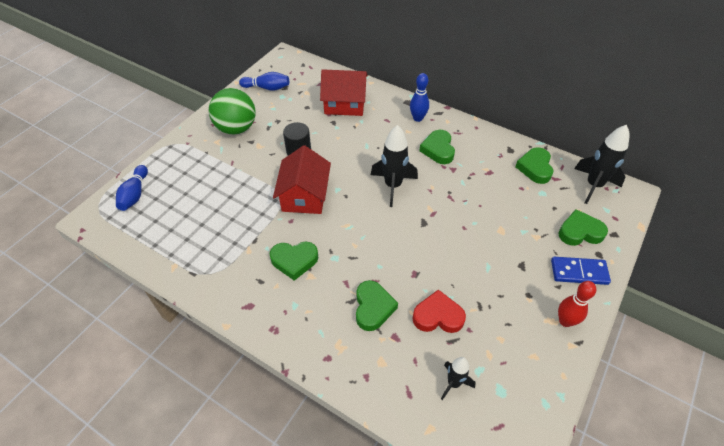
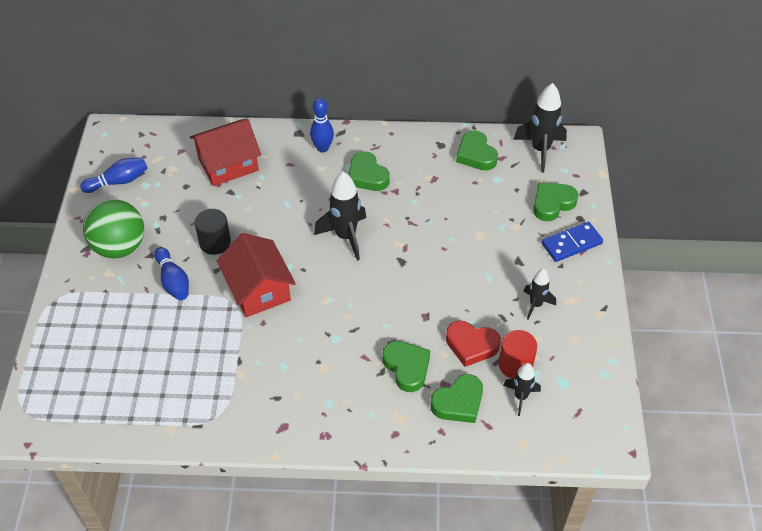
camera: 30 degrees left, 0 degrees up
(135, 194) = (58, 376): blue bowling pin -> blue bowling pin (173, 281)
(294, 261) = (297, 361): green heart -> green heart (458, 402)
(438, 316) = (471, 345): red heart -> red heart turned 135 degrees counterclockwise
(466, 352) = (515, 365): none -> red cylinder
(515, 309) = (535, 305): none -> black rocket
(565, 321) = (583, 295): red bowling pin -> none

